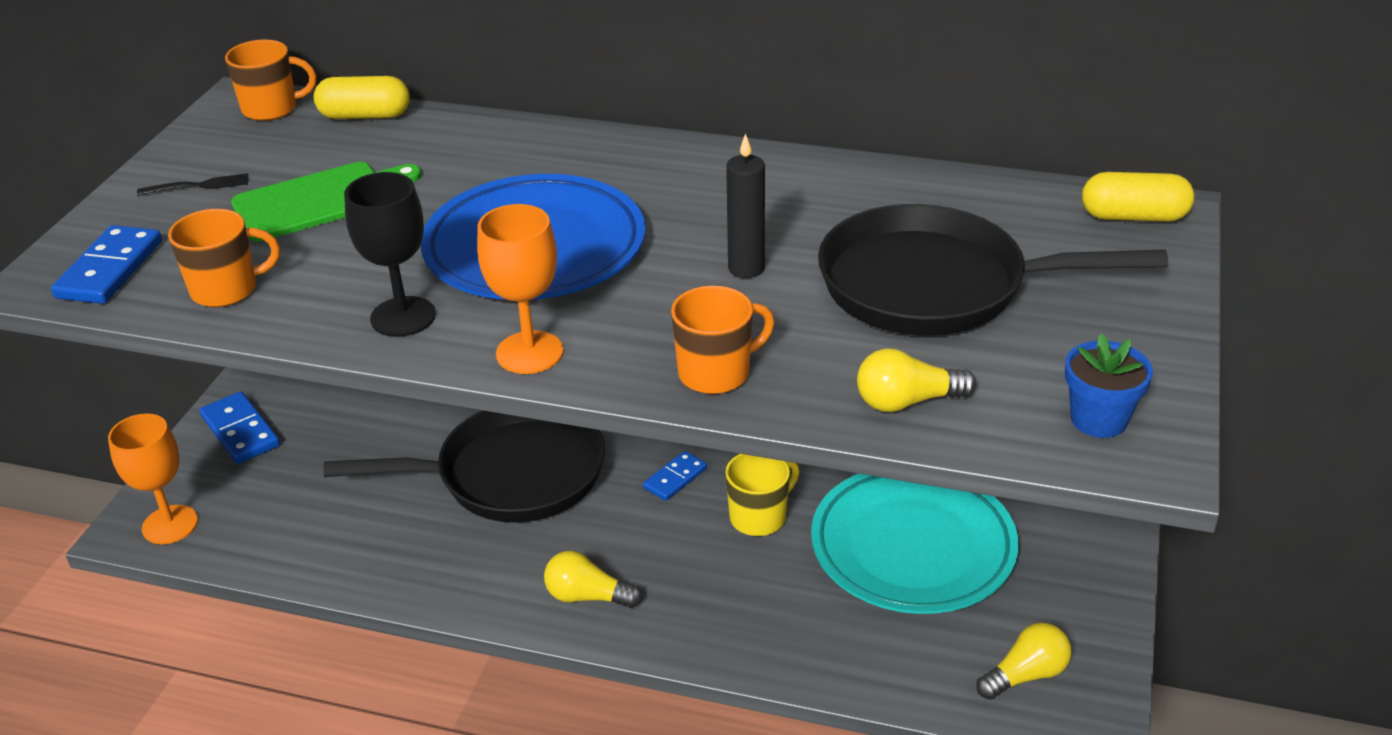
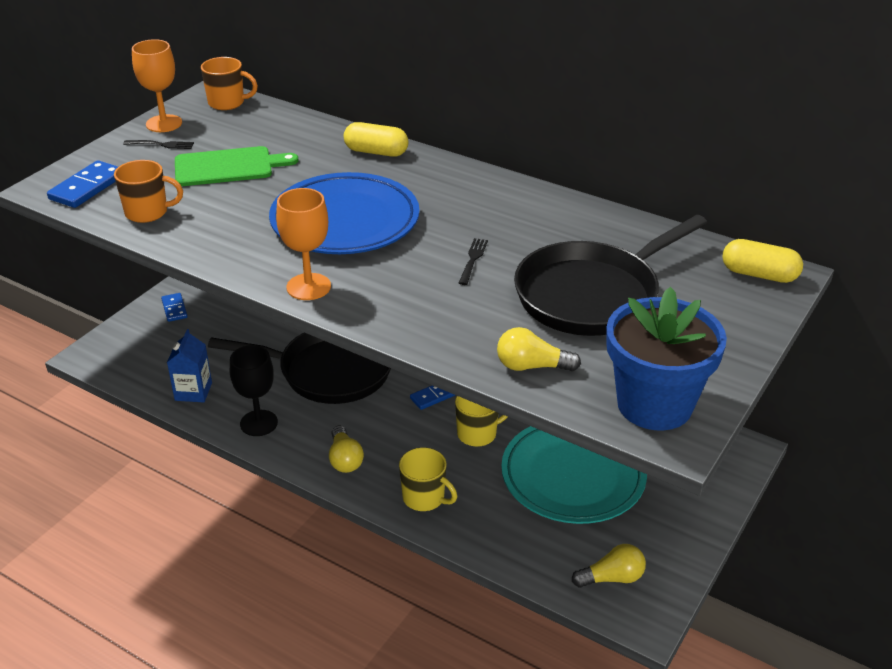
camera: 15 degrees right, 0 degrees up
(170, 525) = (111, 358): orange goblet -> orange goblet (164, 123)
(240, 431) = (174, 309): blue domino -> blue domino, size x0.64
(320, 547) = (193, 391): none -> blue carton
(365, 116) = (282, 117): yellow capsule -> yellow capsule (376, 152)
(403, 317) = (243, 249): black goblet -> black goblet (259, 423)
(587, 596) = (345, 459): yellow light bulb -> yellow light bulb turned 135 degrees counterclockwise
(716, 373) = (418, 323): orange mug -> none
(724, 625) = (424, 498): none -> yellow mug
(746, 268) = (473, 259): black candle -> black fork
(934, 285) = (592, 295): black pan -> black pan turned 60 degrees counterclockwise
(1098, 419) = (654, 405): blue flower pot -> blue flower pot, size x1.94

